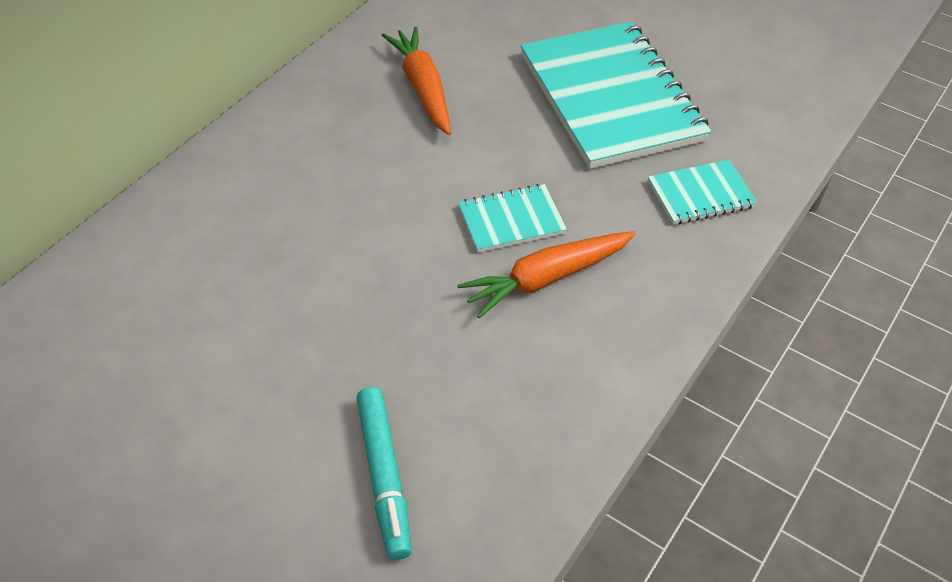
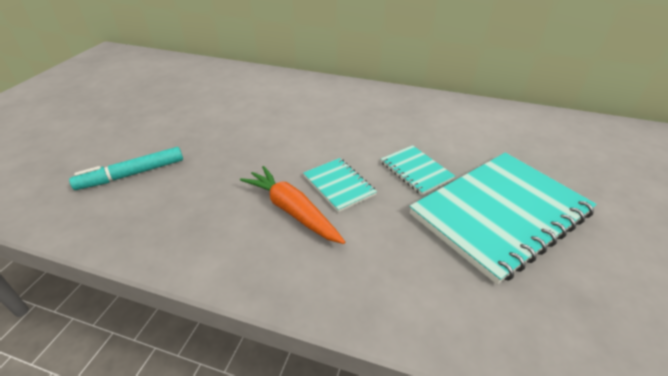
camera: 75 degrees right, 10 degrees down
(422, 88) = (434, 129): orange carrot -> none
(700, 194) = (425, 290): turquoise notebook -> turquoise notebook (416, 171)

